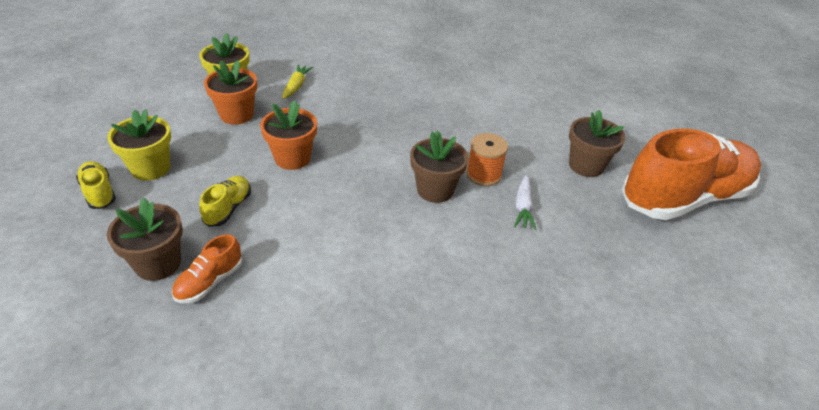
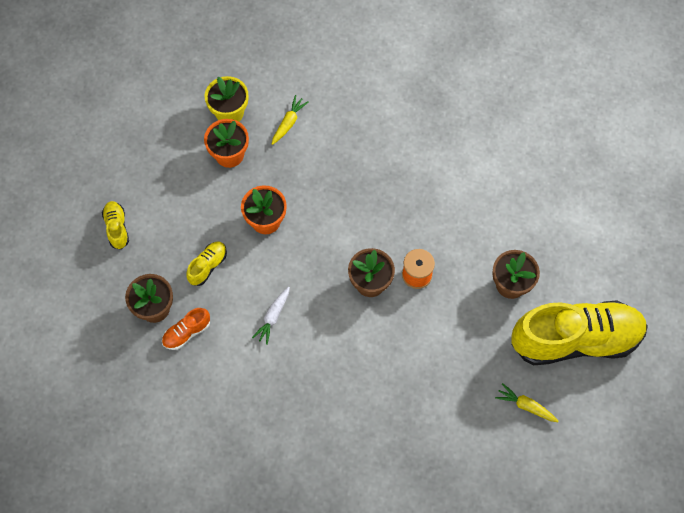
camera: 20 degrees right, 25 degrees up
(150, 168) = (155, 208): yellow flower pot -> none
(523, 207) = (433, 317): white carrot -> white carrot (273, 317)
(680, 269) = (526, 406): none -> yellow carrot
(683, 198) = (575, 339): orange shoe -> yellow shoe

